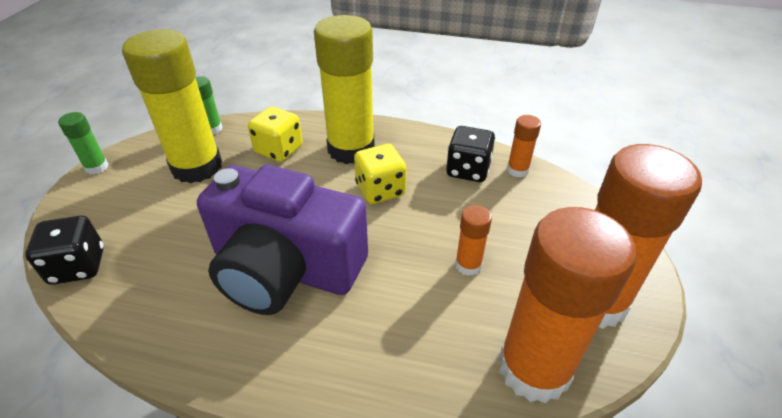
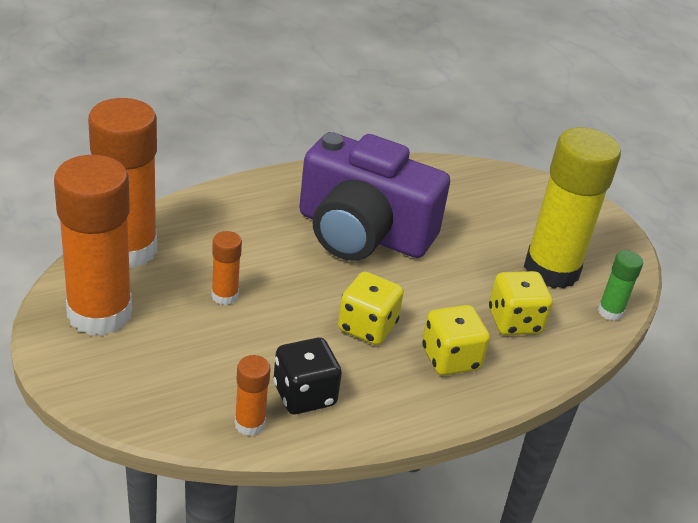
camera: 135 degrees right, 5 degrees down
(78, 266) = (495, 176): black dice -> none
(97, 167) = (621, 232): green glue stick -> none
(285, 268) = (362, 232): purple camera -> purple camera turned 135 degrees counterclockwise
(351, 149) = (450, 359): yellow glue stick -> yellow dice

